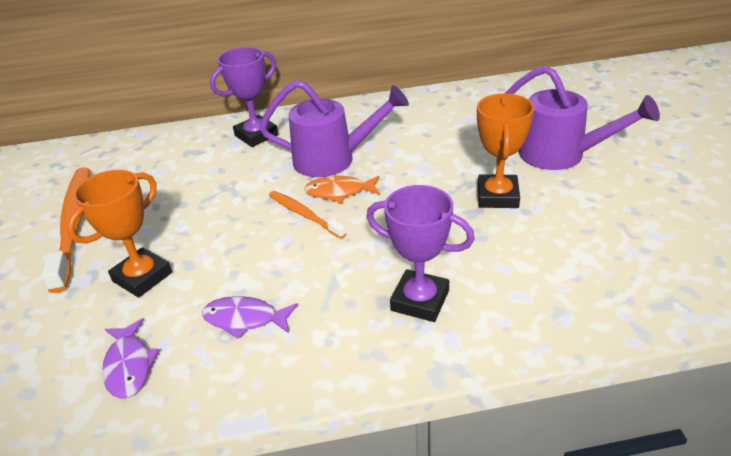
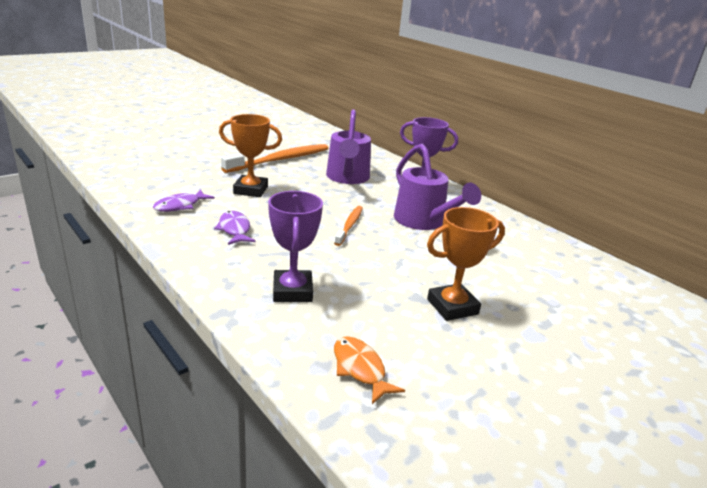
camera: 55 degrees right, 10 degrees down
(339, 192) = (387, 233): orange fish -> orange fish (360, 369)
(561, 155) = (558, 336): purple watering can -> purple watering can (347, 178)

